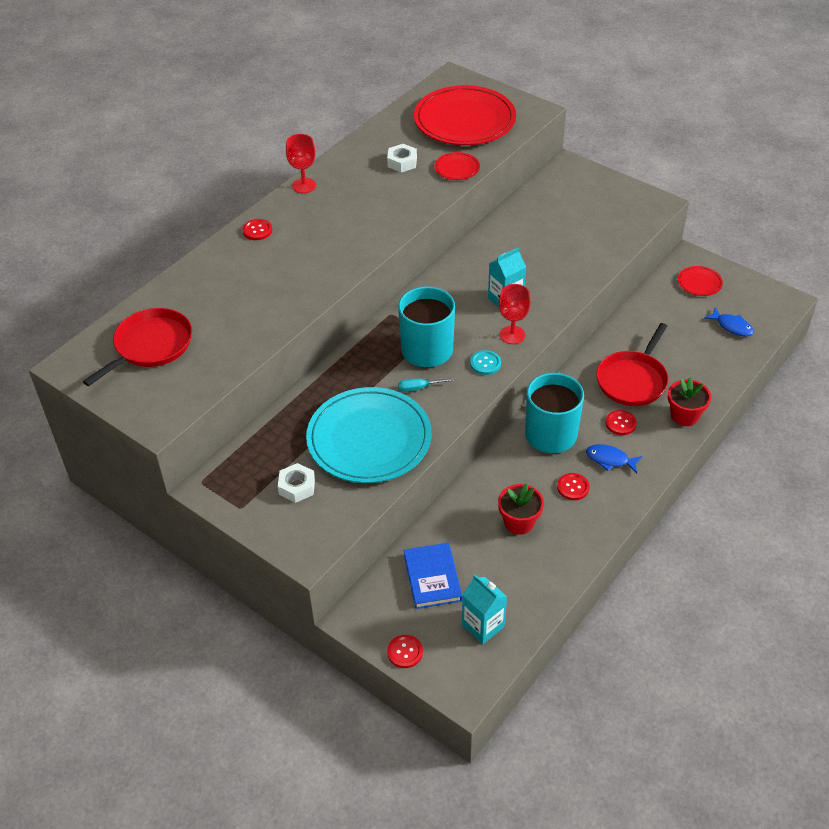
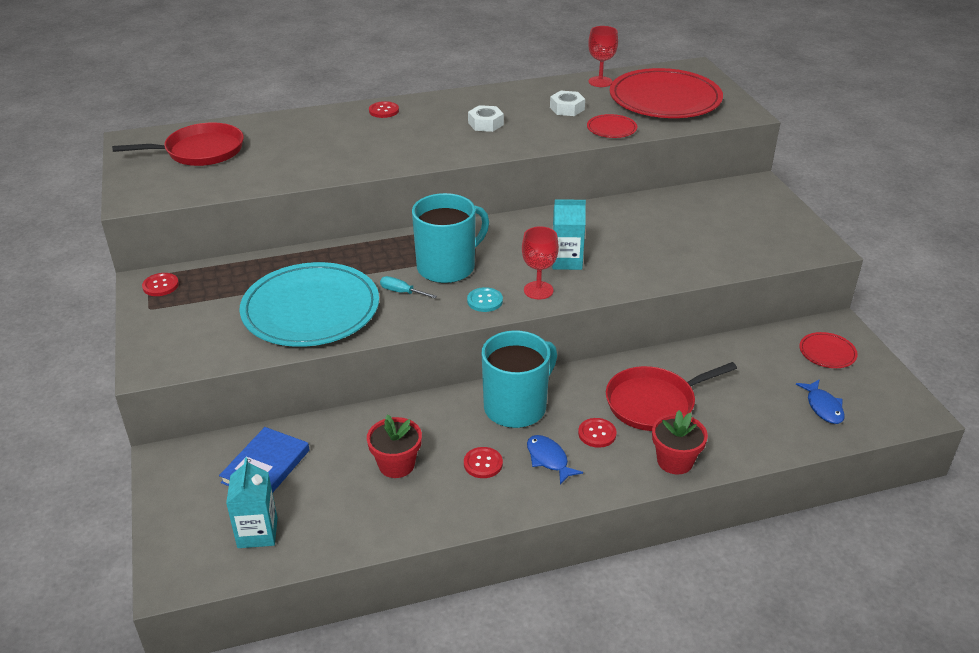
camera: 35 degrees right, 10 degrees down
(297, 487) = (209, 315): white nut -> white nut (485, 124)
(304, 186) = (462, 96): red goblet -> red goblet (600, 82)
(405, 652) = (168, 512): red button -> red button (160, 286)

